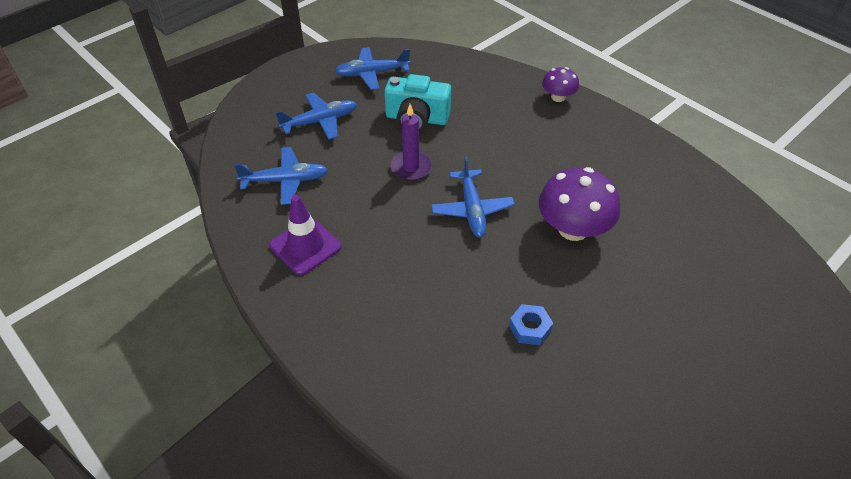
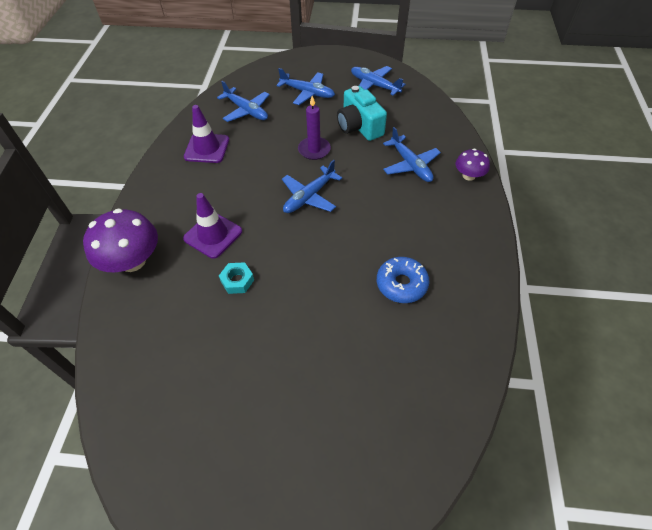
camera: 50 degrees right, 5 degrees up
(446, 313) = (213, 235): none -> purple traffic cone
(506, 120) = (410, 165): none -> blue plane
(530, 328) = (237, 281): blue nut -> turquoise nut
(573, 229) = (347, 255): purple mushroom -> purple mushroom (132, 261)
(639, 215) = (401, 284): none -> blue donut

